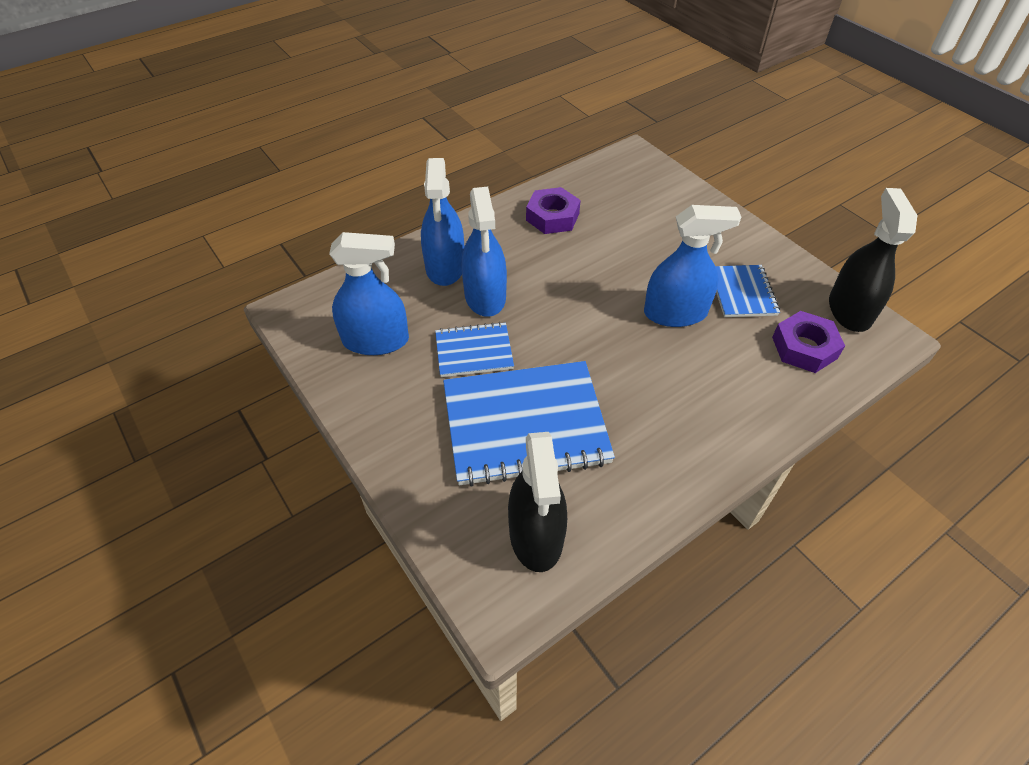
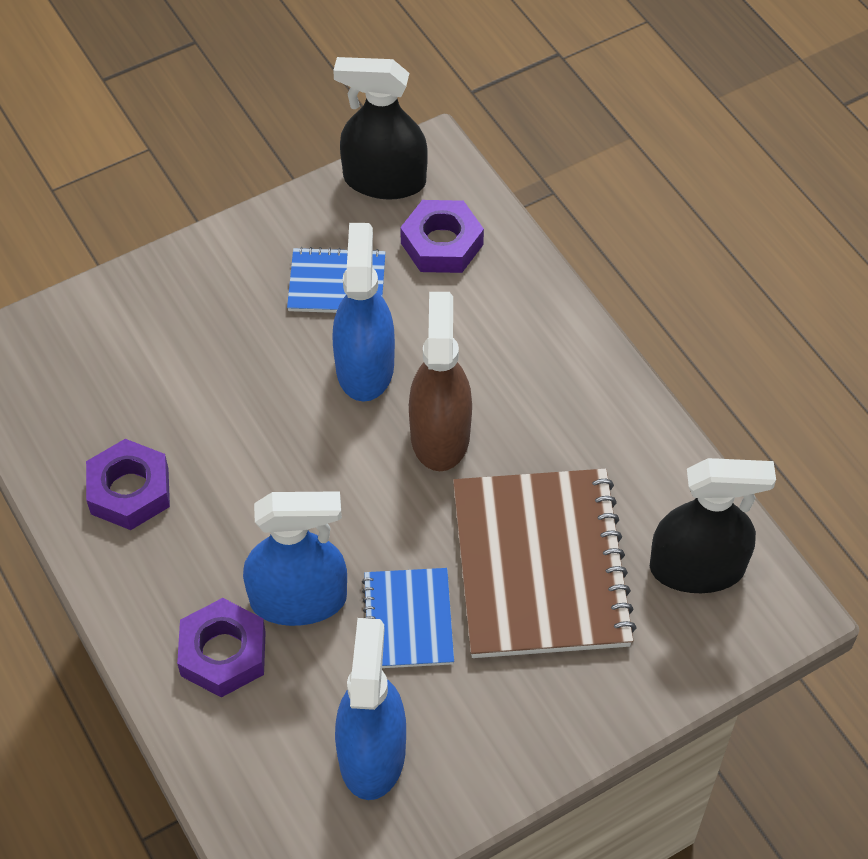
camera: 85 degrees left, 5 degrees up
(445, 267) = (223, 653): blue spray bottle -> purple nut
(525, 424) = (540, 566): blue notebook -> brown notebook
(628, 358) = (440, 435): none -> brown spray bottle

